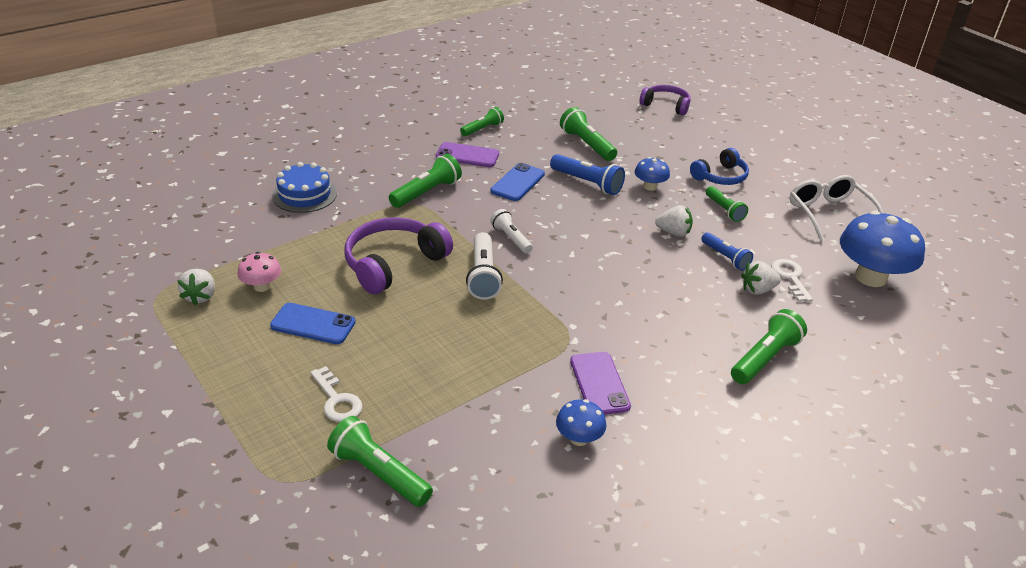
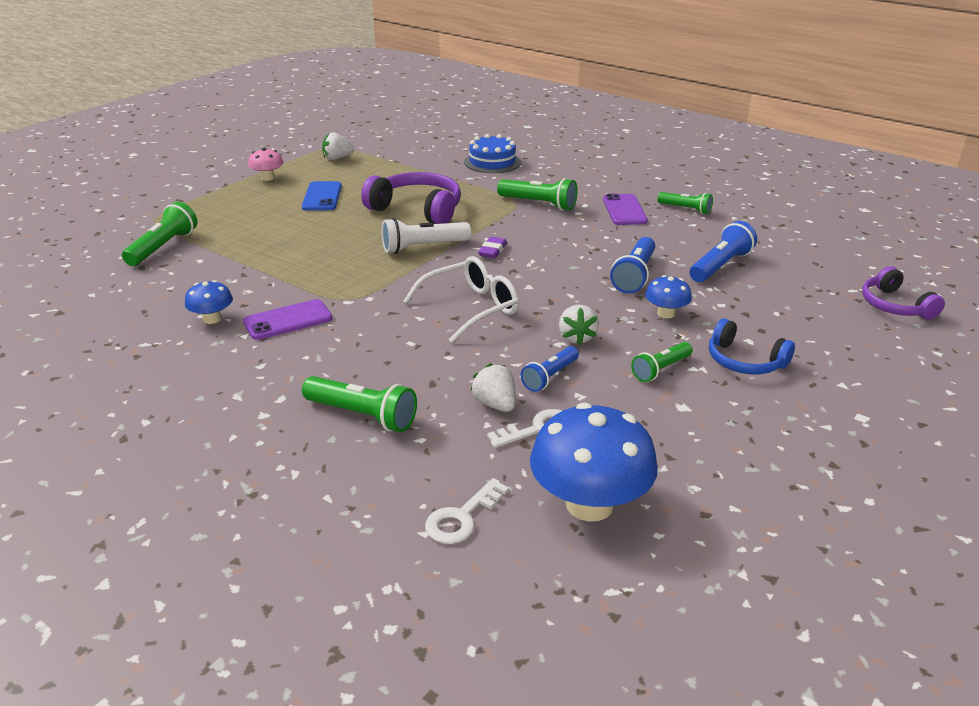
camera: 75 degrees right, 5 degrees down
(262, 286) = (359, 173): pink mushroom -> pink mushroom (267, 178)
(337, 400) = (238, 220): white key -> white key (462, 517)
(511, 238) = (492, 251): white flashlight -> purple eraser
(518, 182) = (597, 240): blue phone -> none
(587, 145) = (720, 266): green flashlight -> blue flashlight
(666, 105) = (894, 306): purple headphones -> purple headphones turned 150 degrees clockwise
(829, 214) = (735, 461): white glasses -> white glasses (470, 308)

